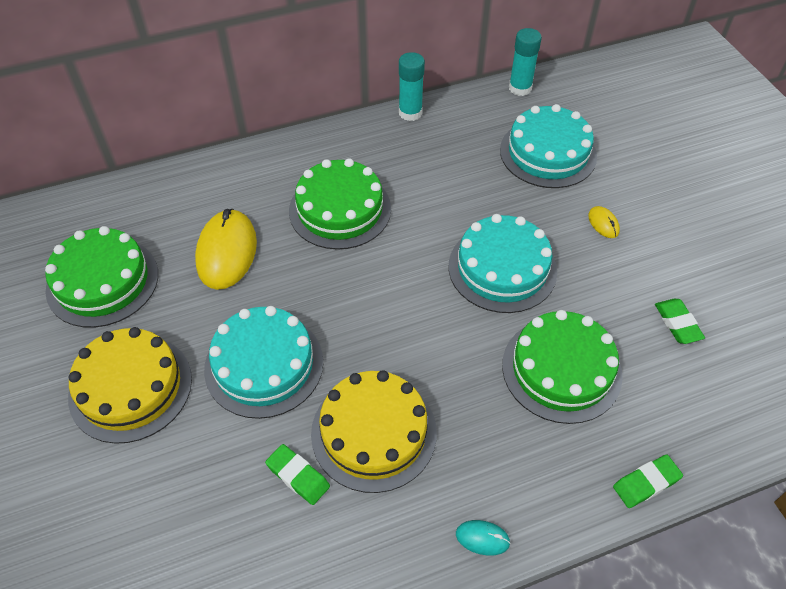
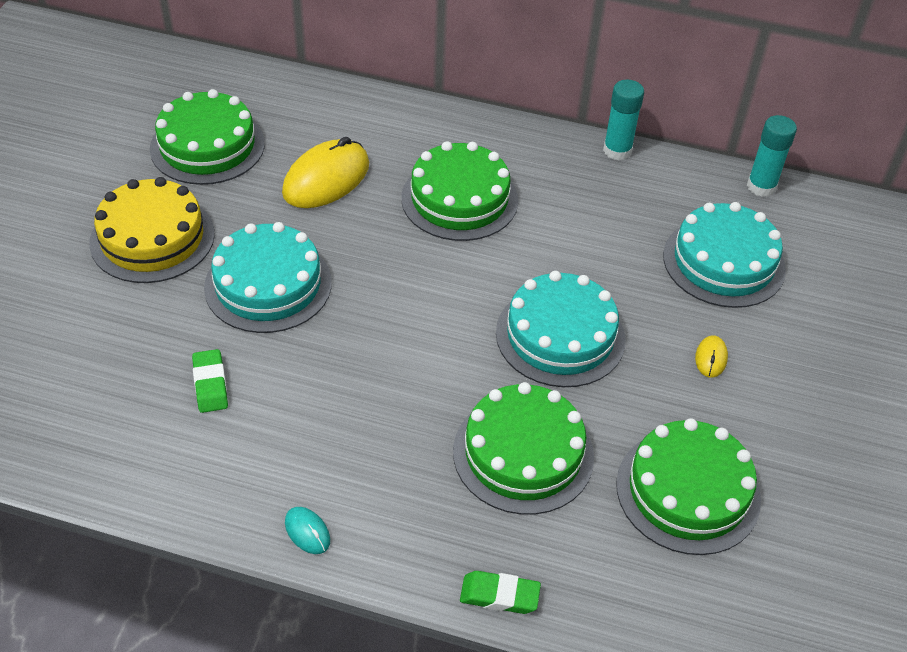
camera: 35 degrees right, 5 degrees down
(373, 432) = (303, 392): yellow cake -> none
(677, 323) = (688, 491): green eraser -> green cake

